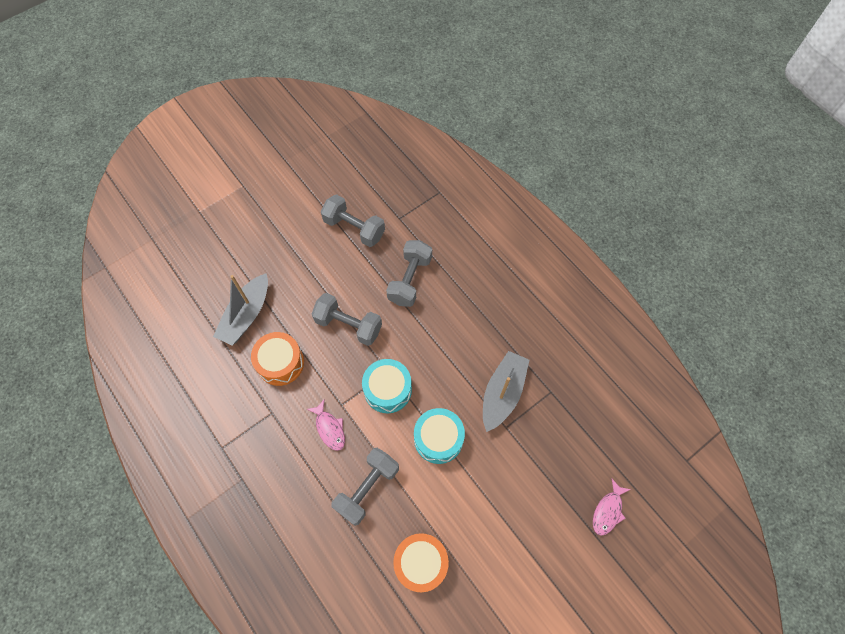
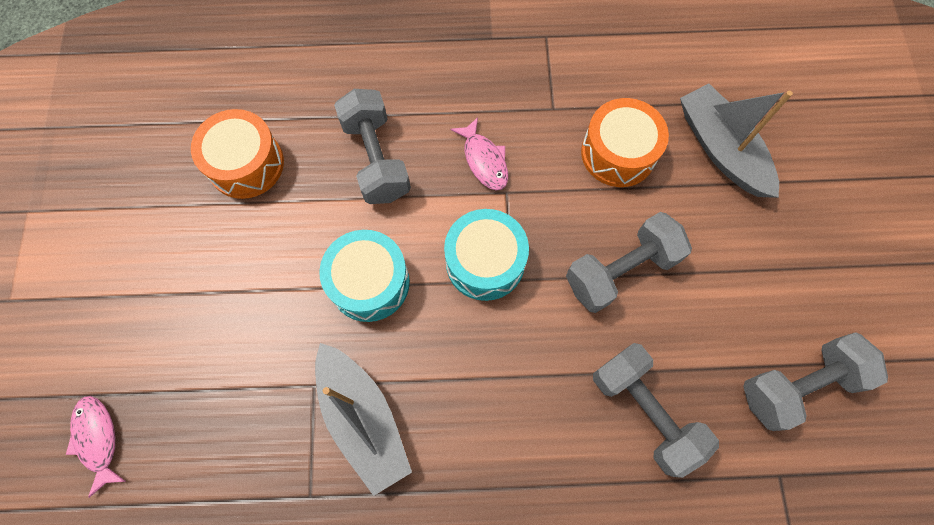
camera: 125 degrees right, 5 degrees up
(329, 428) = (484, 160): pink fish -> pink fish turned 120 degrees counterclockwise

